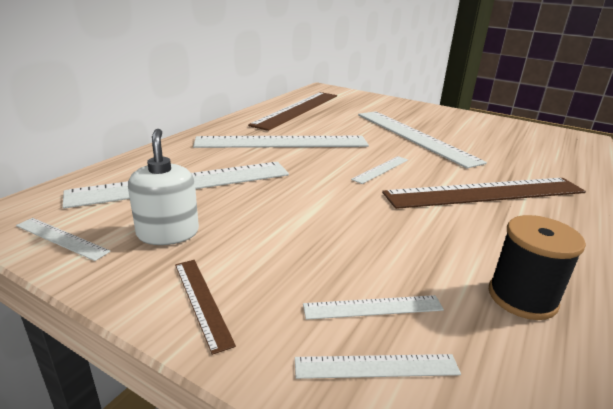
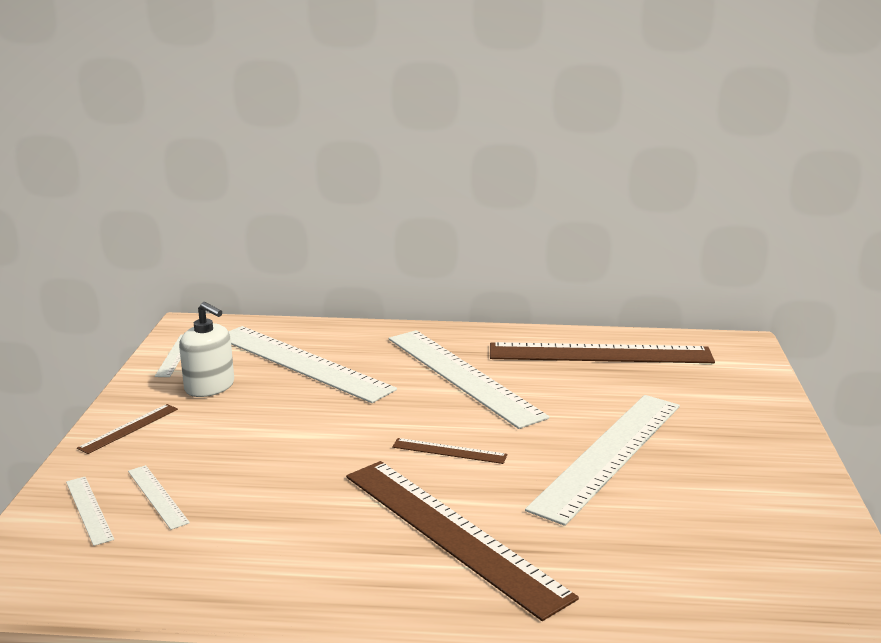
camera: 65 degrees right, 5 degrees down
(168, 233) = (210, 387): white soap dispenser -> white soap dispenser turned 75 degrees clockwise
(381, 169) = (449, 451): white ruler -> brown ruler
(522, 297) = (214, 571): black spool -> none

